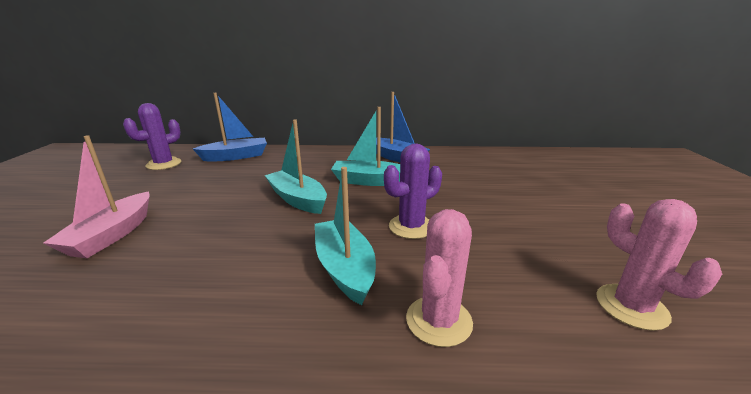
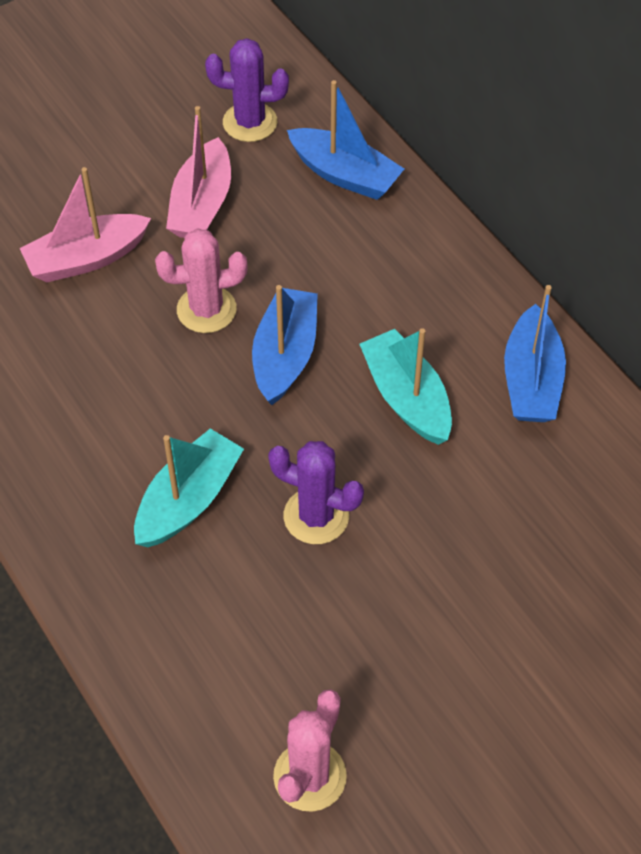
camera: 55 degrees right, 30 degrees up
(172, 188) = (202, 205): none -> pink boat
(297, 199) = (285, 355): turquoise boat -> blue boat
(439, 320) = (171, 617): pink cactus -> pink cactus (206, 310)

